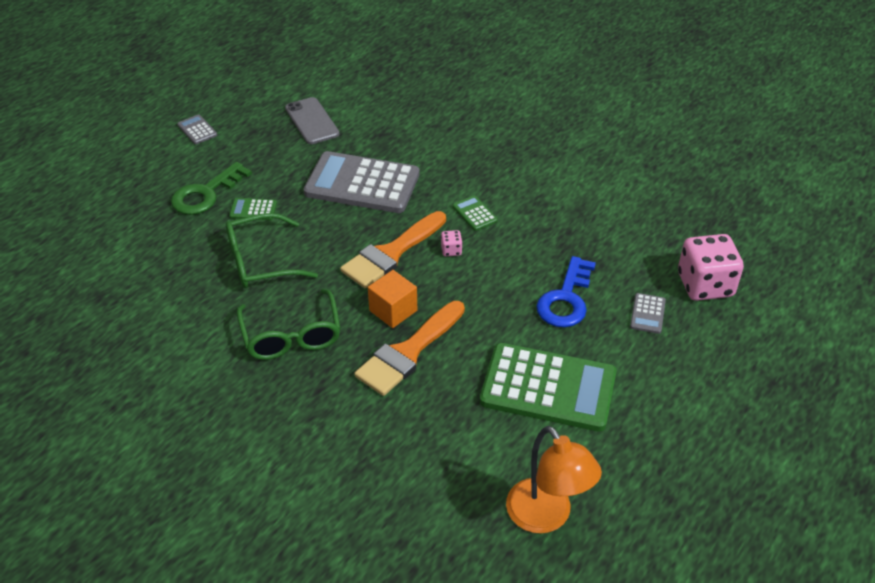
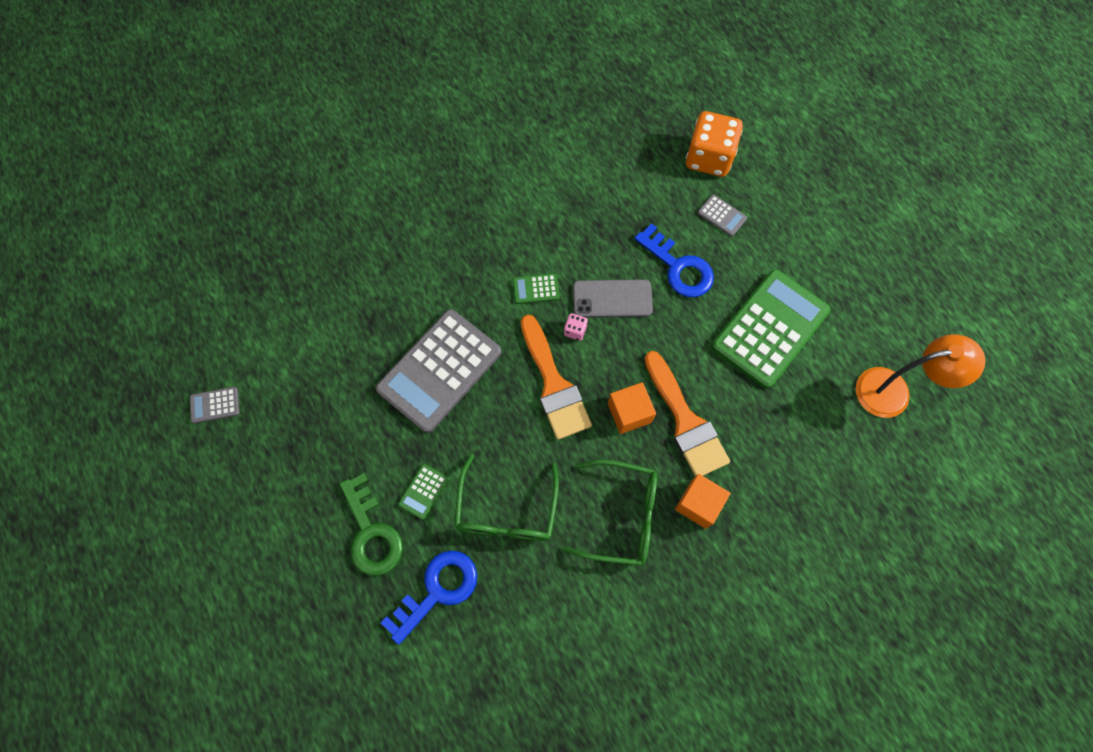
camera: 65 degrees left, 25 degrees up
(174, 244) = (437, 590): none -> blue key
(197, 130) = (252, 508): grey calculator -> grey calculator (215, 405)
(311, 121) = (309, 381): grey phone -> grey phone (612, 299)
(329, 387) = (698, 504): none -> orange cube
(705, 285) = (709, 158): pink dice -> orange dice

